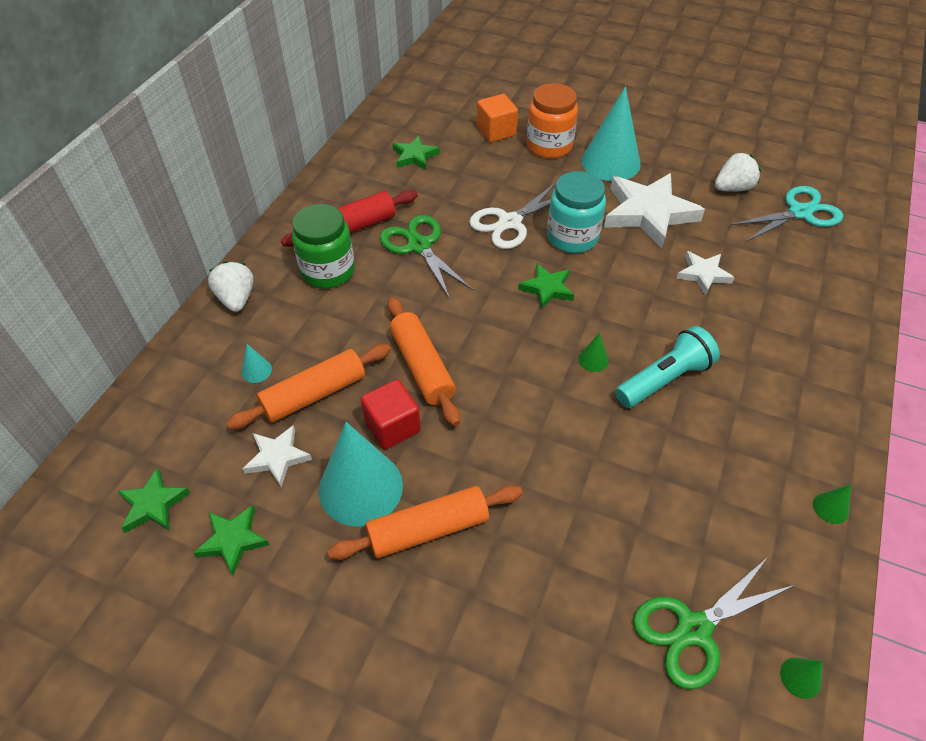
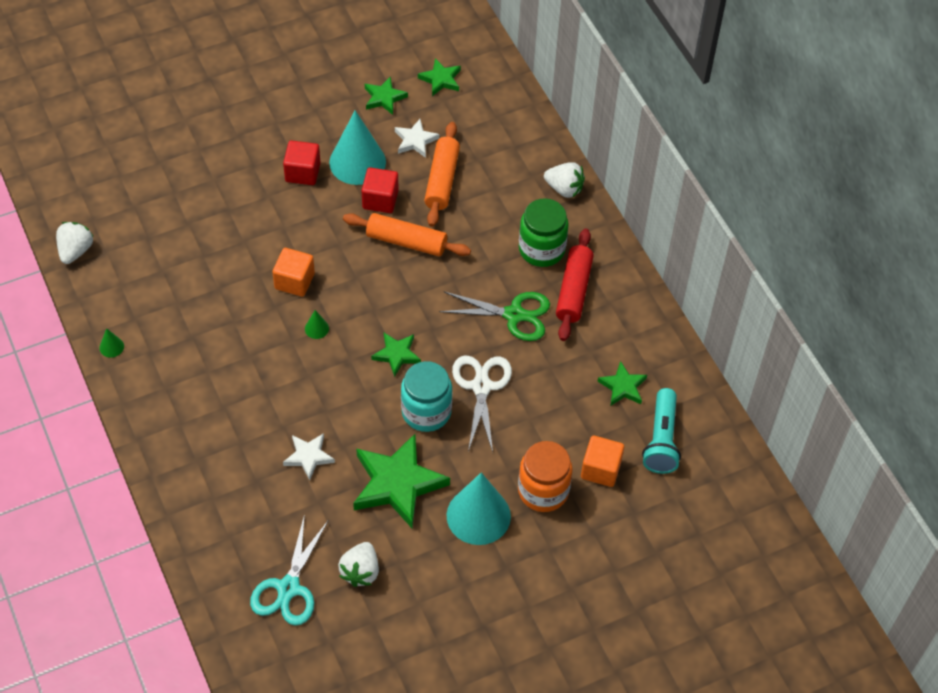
camera: 130 degrees right, 5 degrees up
(256, 370) = (489, 165): turquoise cone -> none
(428, 529) = (302, 172): orange rolling pin -> red cube
(568, 418) = (294, 281): none -> orange cube
(648, 213) = (397, 483): white star -> green star
(664, 379) = (263, 351): turquoise flashlight -> turquoise flashlight (661, 440)
(694, 629) = (138, 232): green scissors -> none
(800, 677) = (75, 251): green cone -> white strawberry

